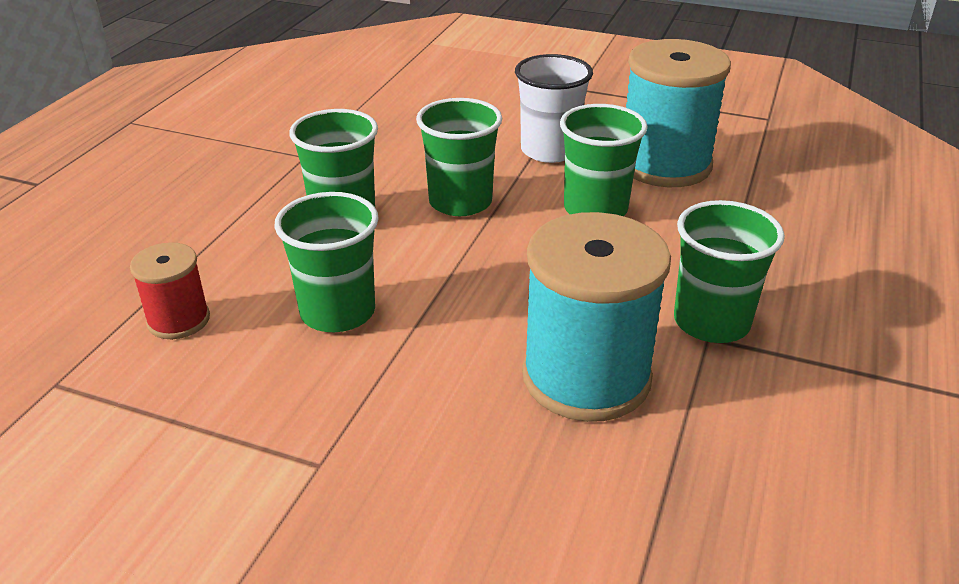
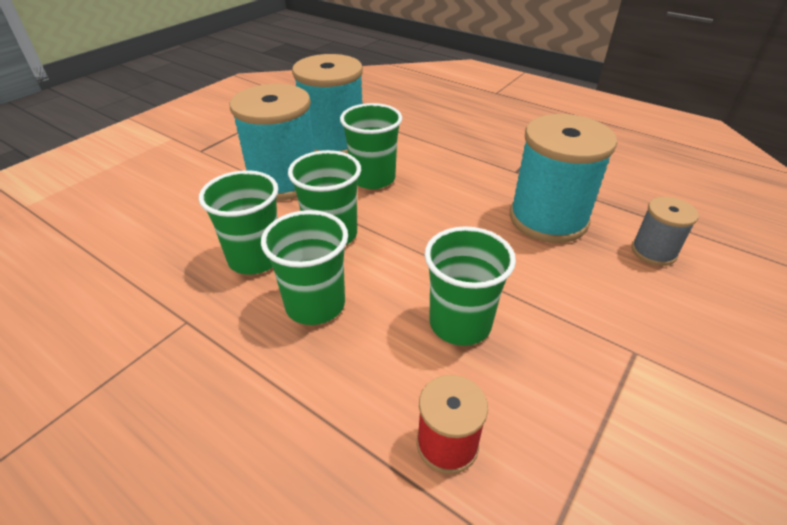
camera: 75 degrees left, 5 degrees up
(549, 150) = (284, 181): white cup -> turquoise spool
(554, 503) = (653, 251): none -> grey spool
(711, 322) = (503, 167): green cup -> green cup (255, 258)

